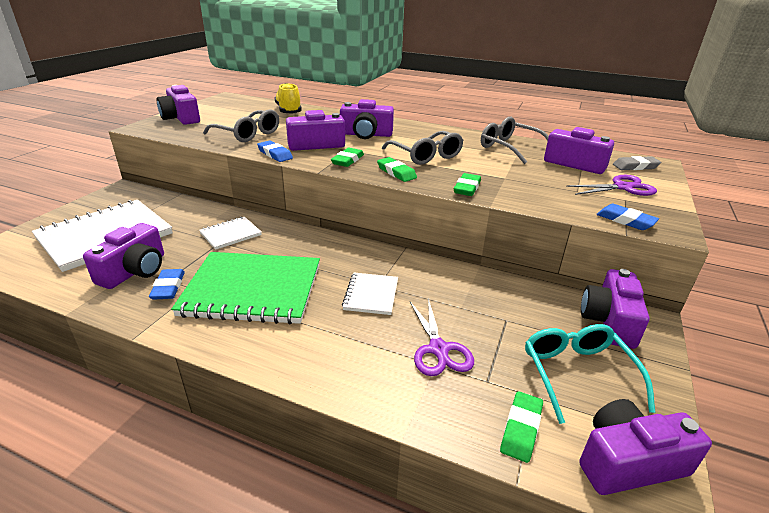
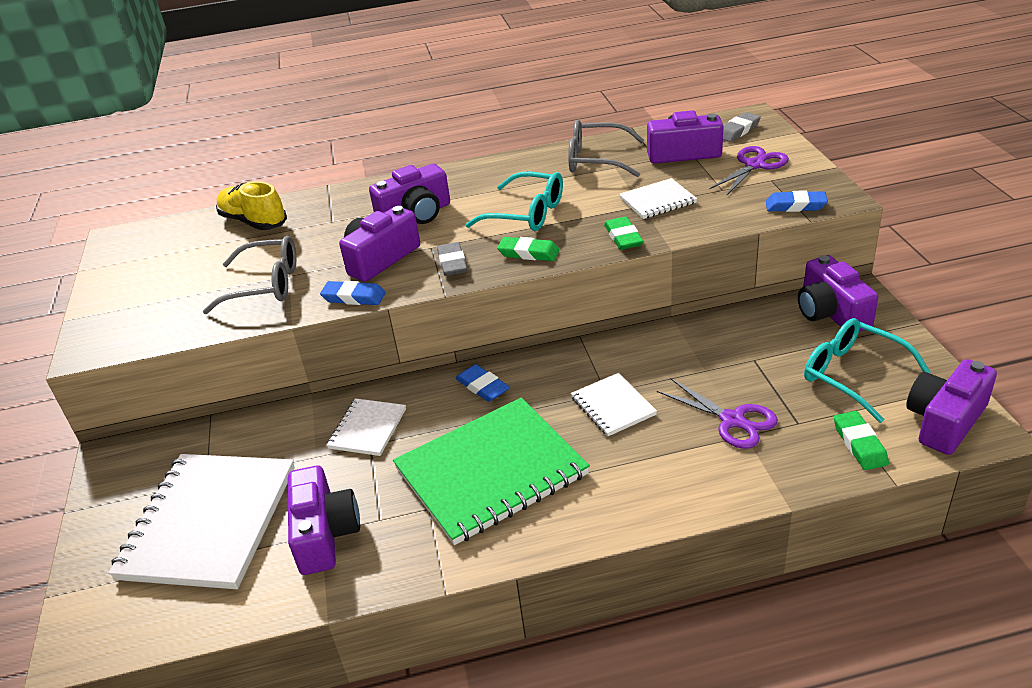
camera: 30 degrees left, 5 degrees up
(168, 287) = (396, 525): blue eraser -> blue eraser (482, 386)
(181, 118) = (119, 306): purple camera -> none
(347, 160) = (452, 263): green eraser -> grey eraser
(426, 155) = (526, 213): grey glasses -> turquoise glasses
(520, 179) = (657, 201): none -> white notebook

